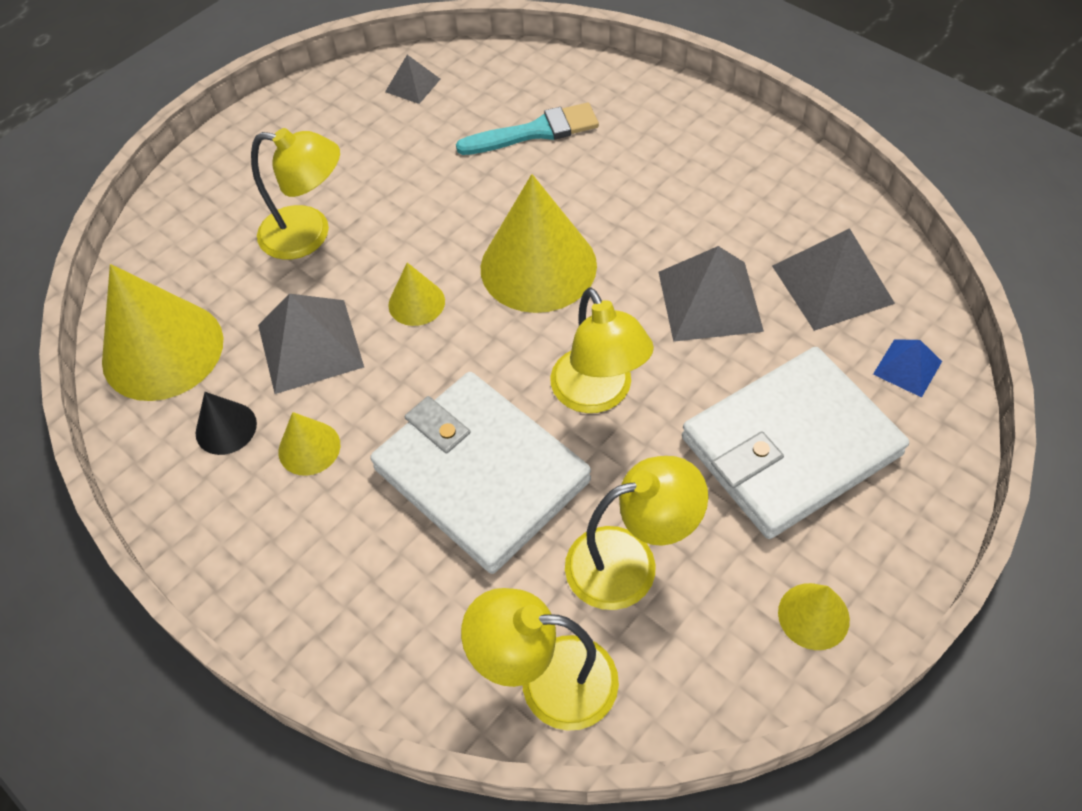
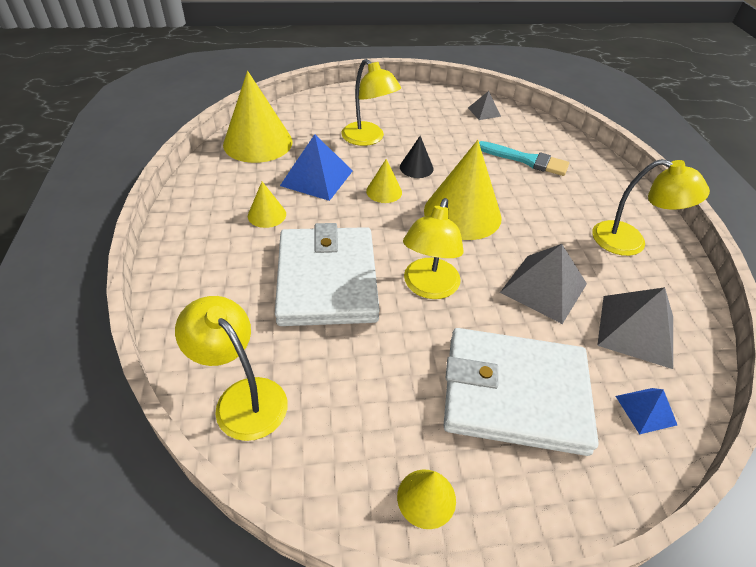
camera: 35 degrees right, 10 degrees down
(226, 428) = (244, 185): black cone -> black cone (416, 168)
(310, 345) = (317, 178): grey pyramid -> blue pyramid
(629, 561) = (352, 377): yellow lamp -> yellow lamp (630, 242)

